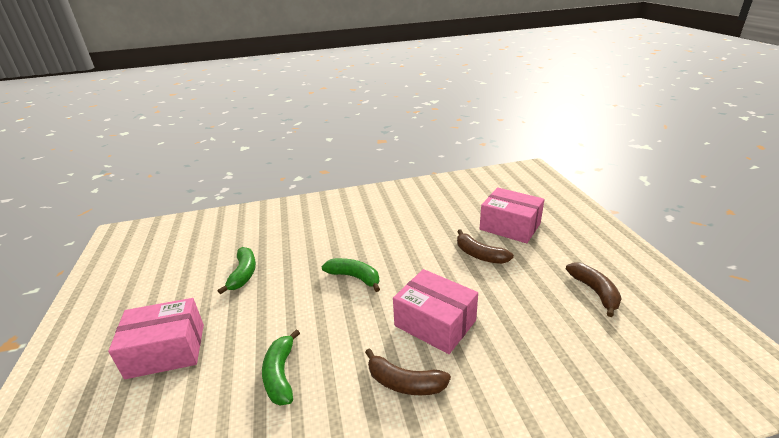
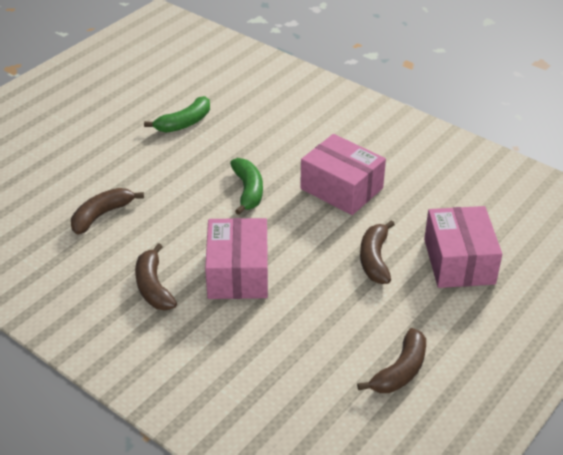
camera: 50 degrees right, 10 degrees up
(166, 350) = (71, 143): pink box -> pink box (341, 188)
(280, 375) = (101, 215): green banana -> brown banana

